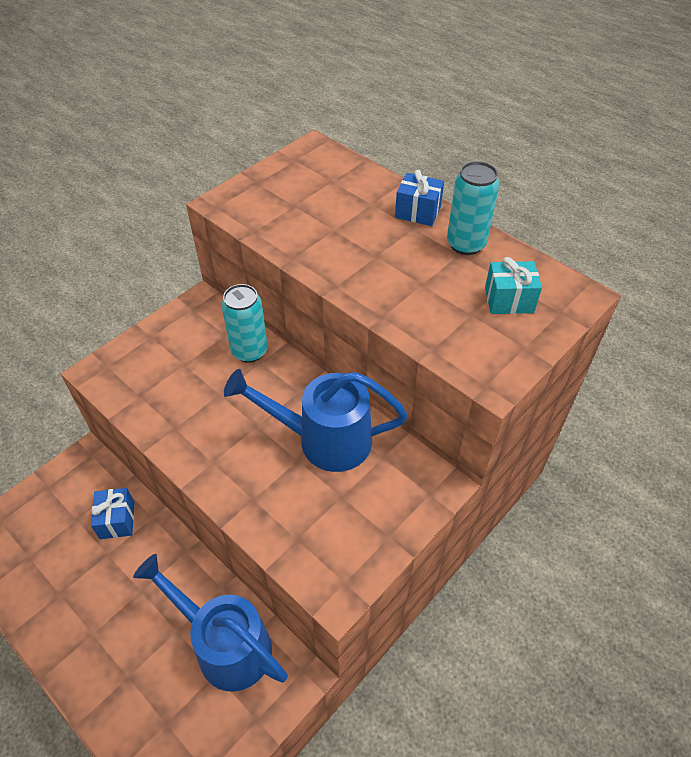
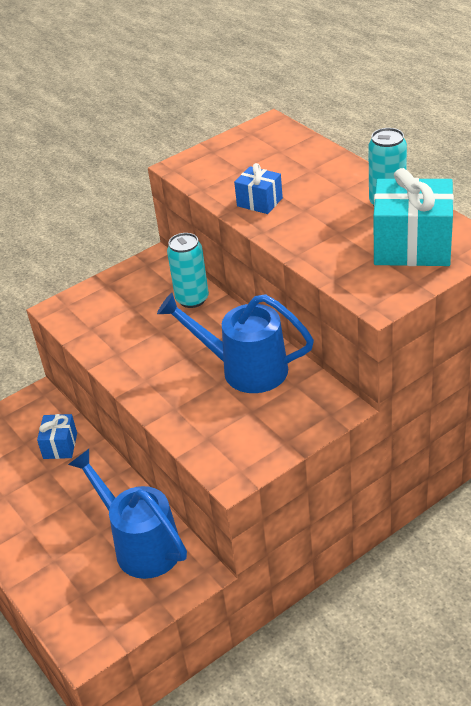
camera: 15 degrees right, 10 degrees down
(418, 212) = (351, 177): blue gift -> blue gift (259, 202)
(509, 300) = (412, 246): turquoise gift -> turquoise gift, size x1.91

